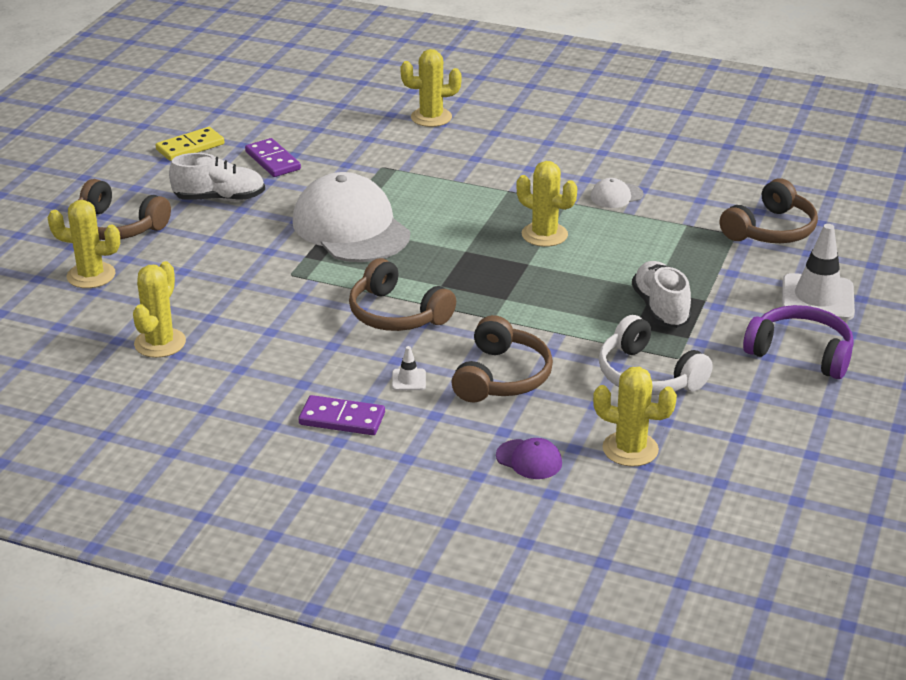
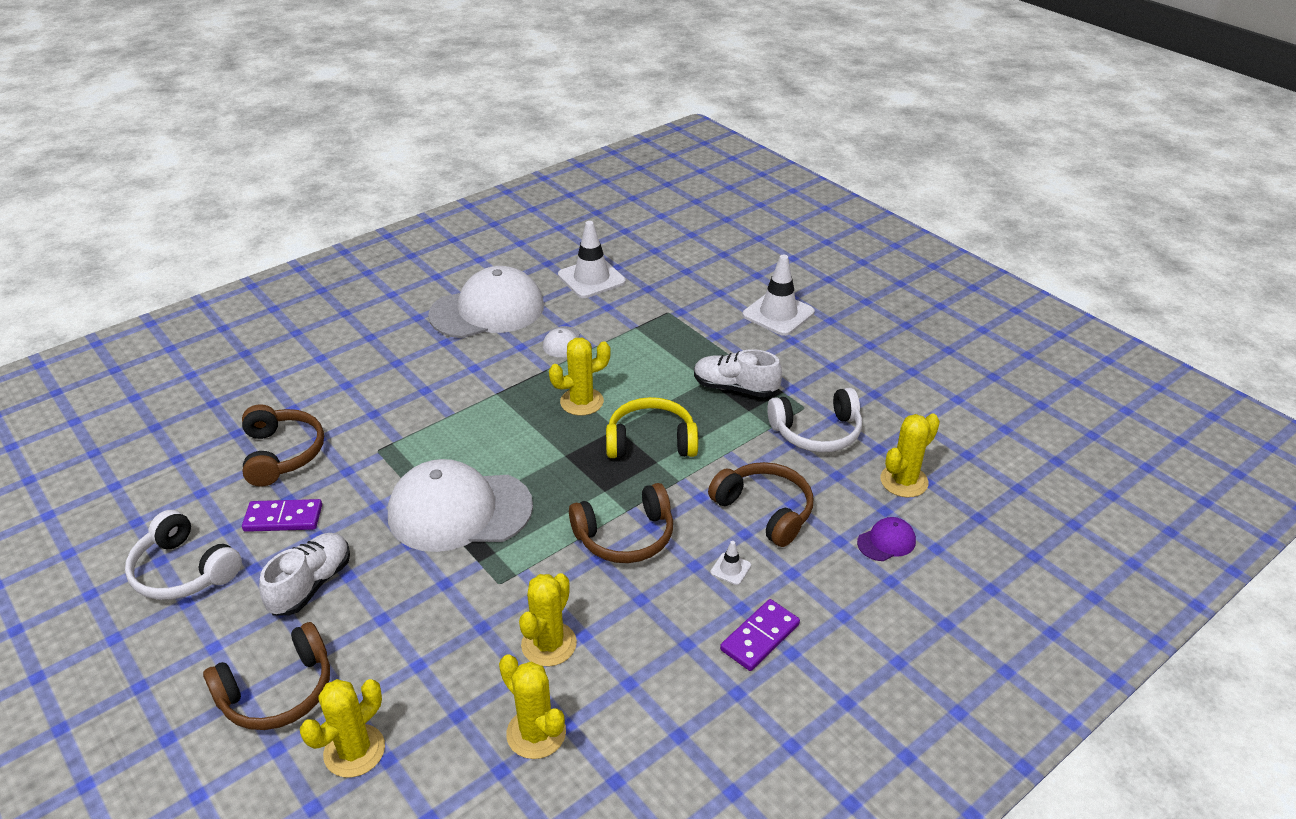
camera: 60 degrees left, 5 degrees up
(190, 147) = (184, 571): yellow domino -> white headphones
(431, 117) = (329, 387): yellow cactus -> yellow cactus (549, 644)
(530, 287) = (651, 441): none -> yellow headphones
(616, 144) = (488, 310): none -> white cap
(733, 176) = (591, 278): none -> white traffic cone
(770, 230) = (677, 295): brown headphones -> brown headphones (282, 454)
(800, 353) = (838, 350): purple headphones -> none

